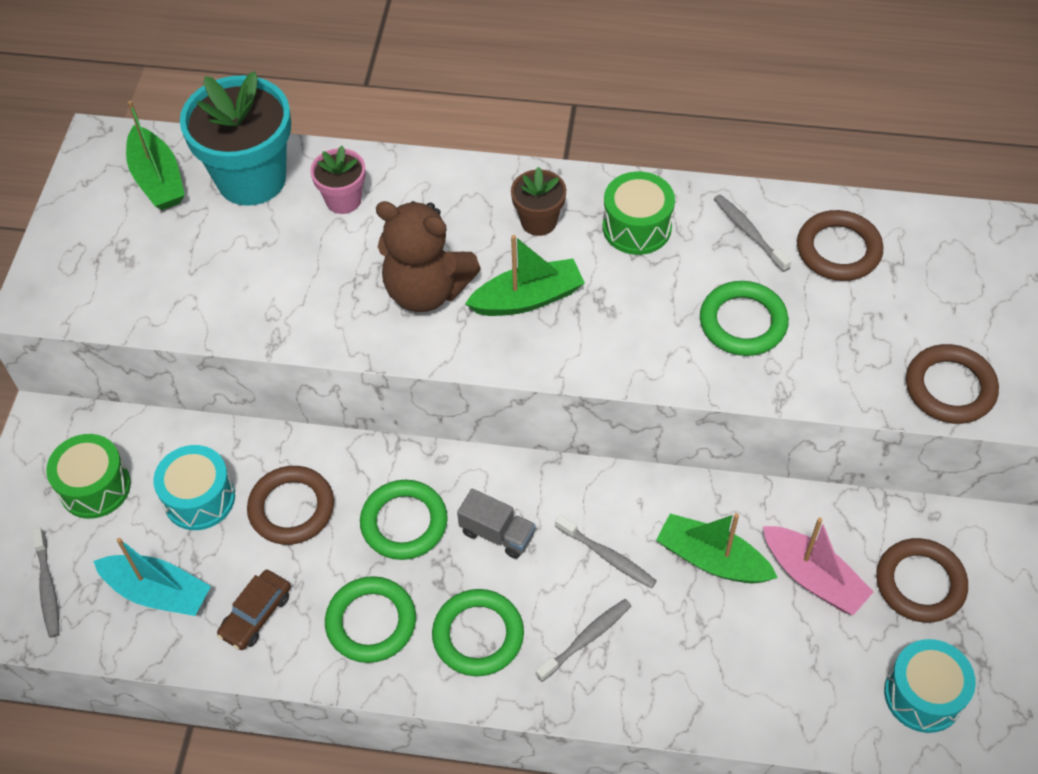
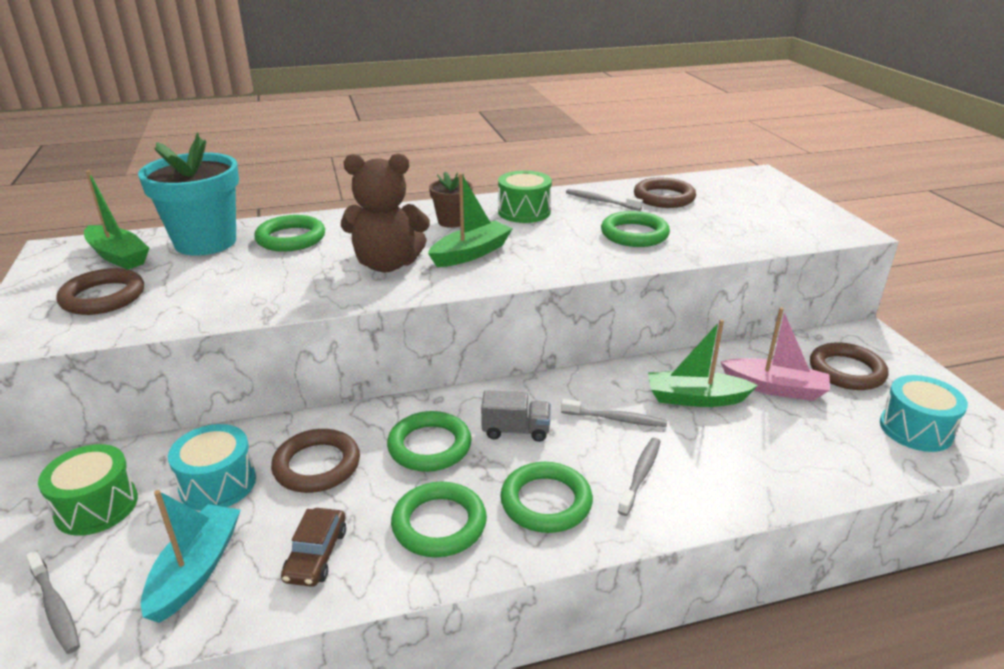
camera: 25 degrees left, 25 degrees down
(158, 592) = (196, 570): turquoise boat -> turquoise boat turned 75 degrees counterclockwise
(343, 200) = (291, 238): pink flower pot -> green ring
(950, 388) = (794, 233): brown ring -> brown ring (103, 297)

